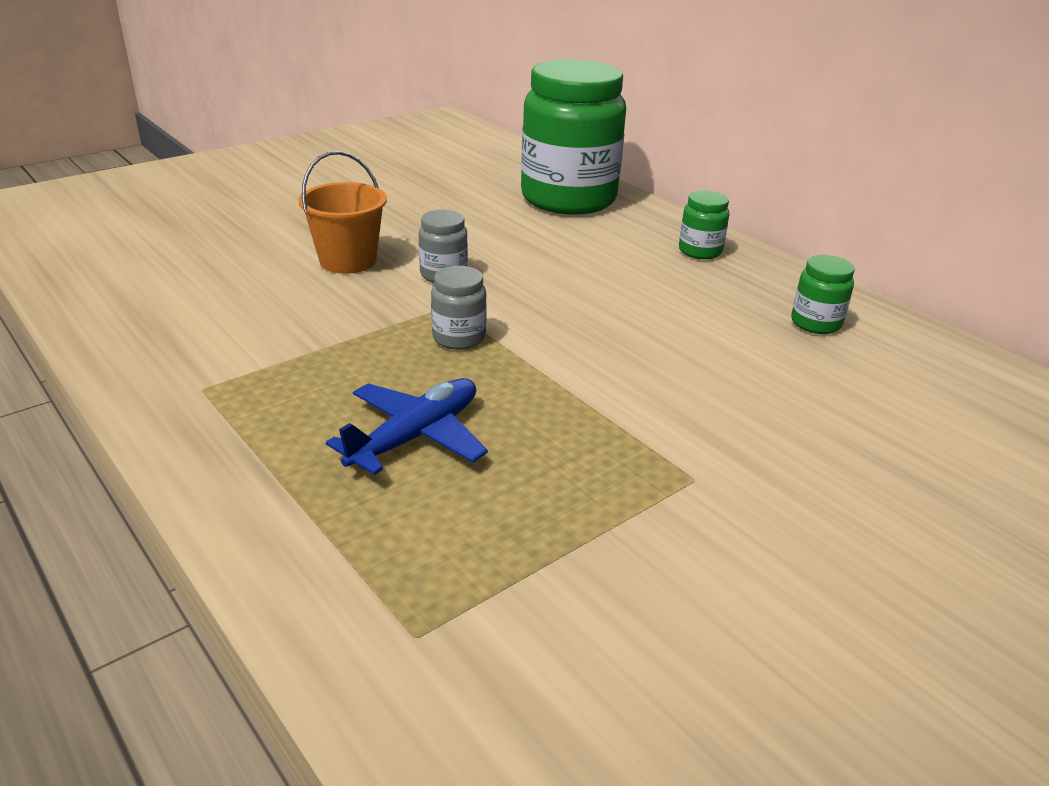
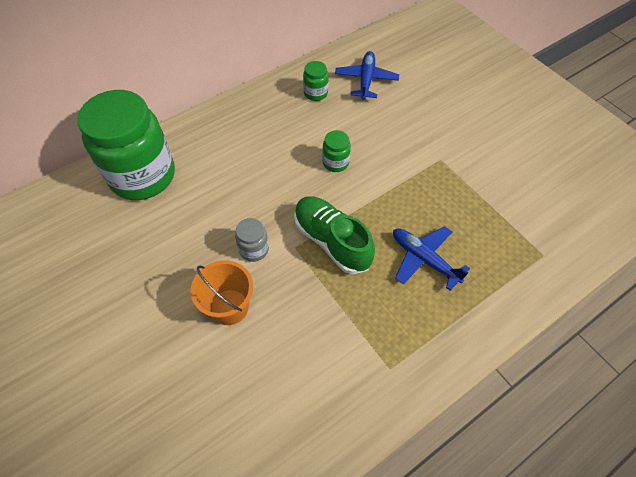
camera: 85 degrees left, 25 degrees up
(459, 338) = (332, 241): grey jar -> green shoe
(700, 251) = (232, 121): green jar -> green jar (335, 163)
(898, 382) = (366, 80): none -> blue plane

